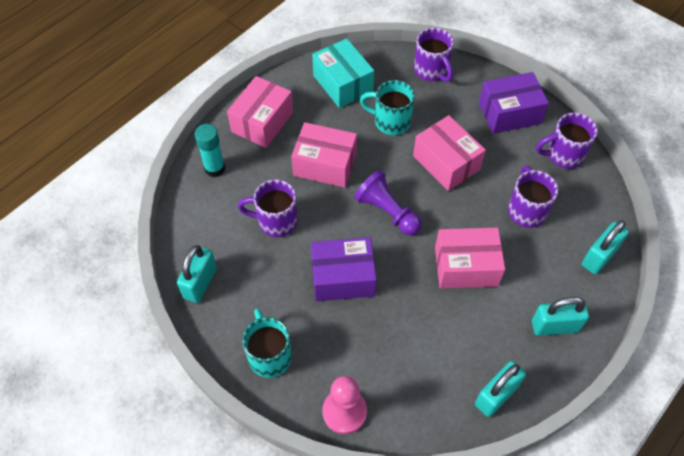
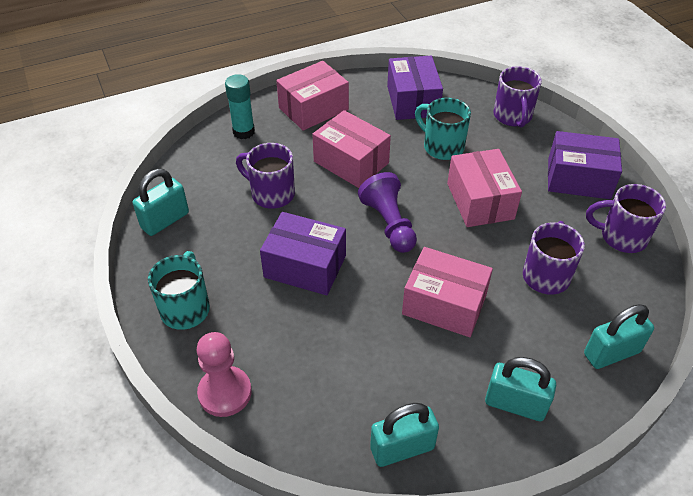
camera: 25 degrees right, 10 degrees down
(343, 83) = (413, 101): turquoise box -> purple box

